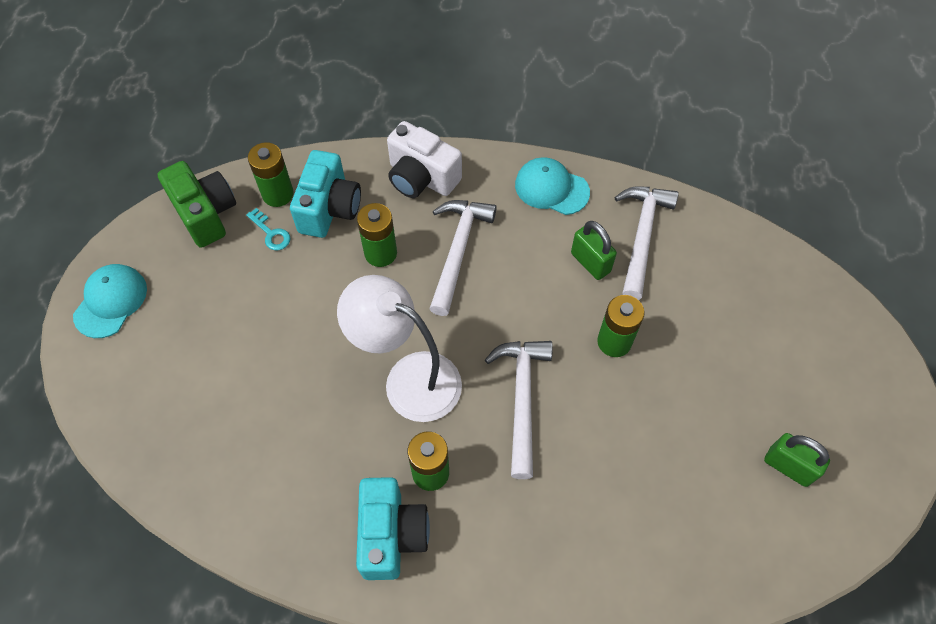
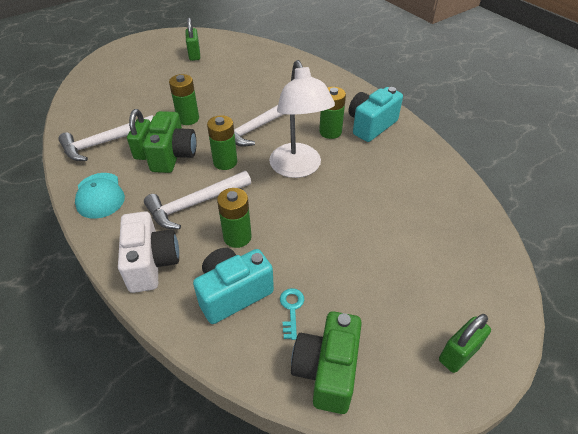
camera: 135 degrees left, 15 degrees down
(111, 301) = (458, 354): turquoise cap -> green padlock
(278, 194) = (255, 338): green battery -> green battery (225, 162)
(554, 281) = (173, 155): none -> green camera

